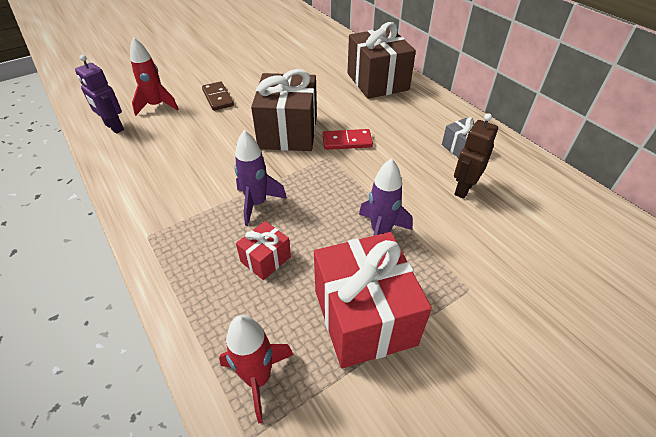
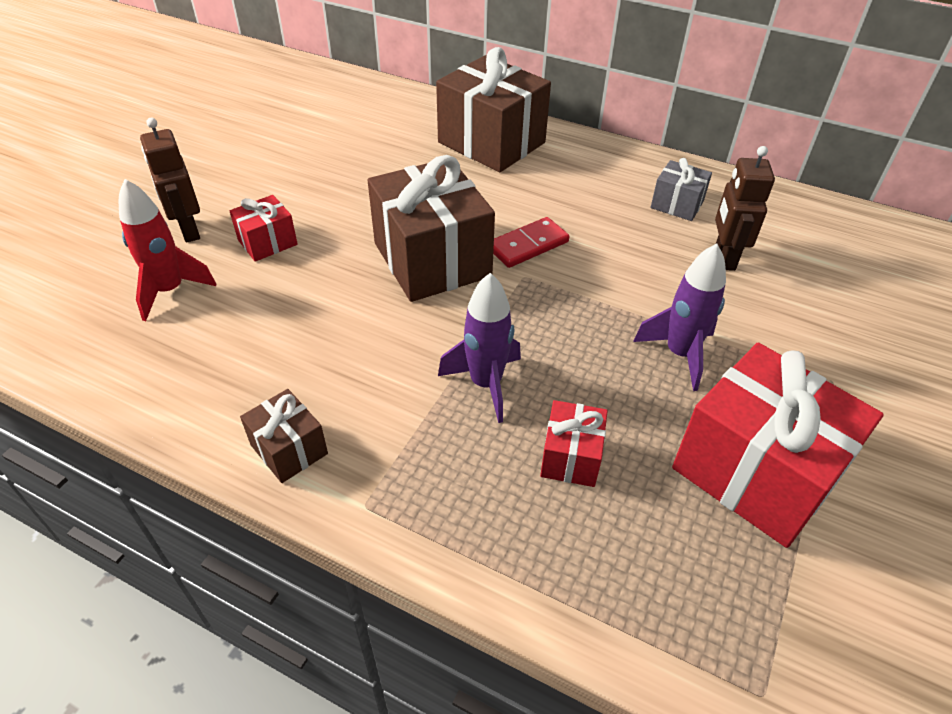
camera: 30 degrees left, 0 degrees up
(114, 127) = (123, 355): purple robot -> none
(140, 196) = (289, 449): none -> brown gift
(189, 81) = (188, 230): none -> brown robot
(218, 98) = (267, 242): brown domino -> red gift
(258, 378) = (706, 616): red rocket -> none

